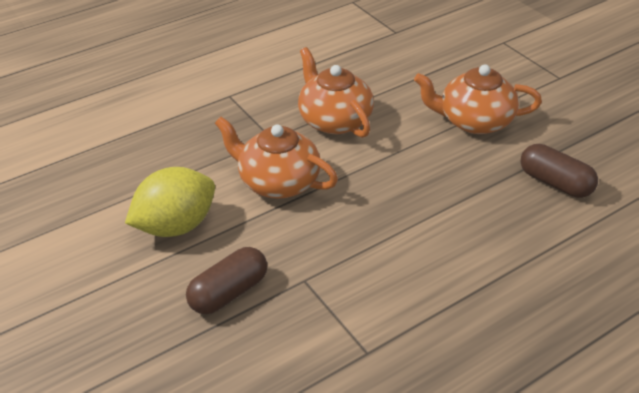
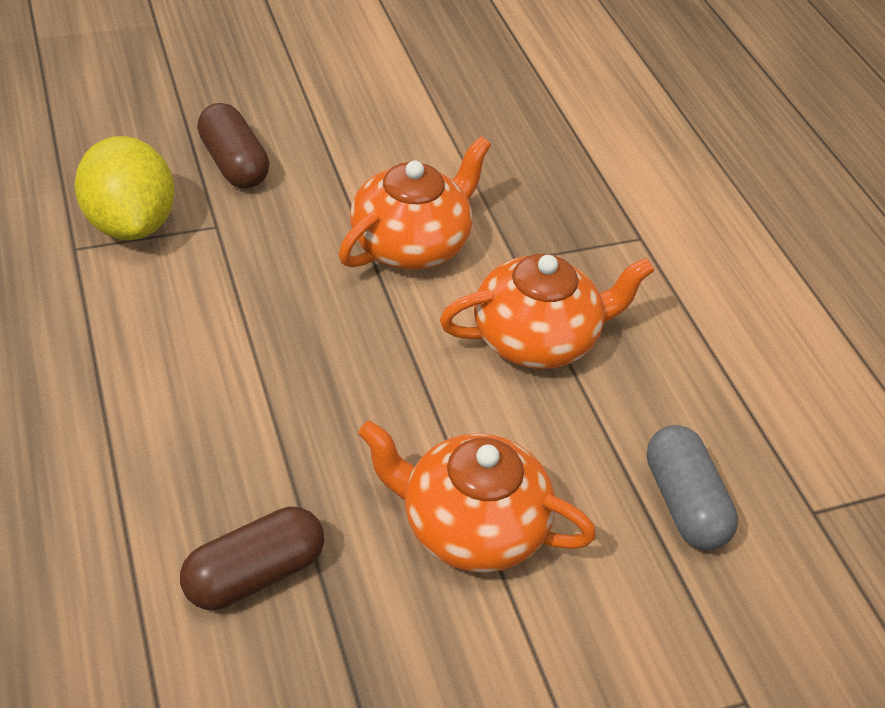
camera: 100 degrees right, 5 degrees up
(176, 226) = (368, 143): yellow lemon -> yellow lemon (130, 223)
(415, 64) = (684, 503): none -> grey capsule
(474, 121) = (471, 526): orange teapot -> orange teapot turned 90 degrees counterclockwise

